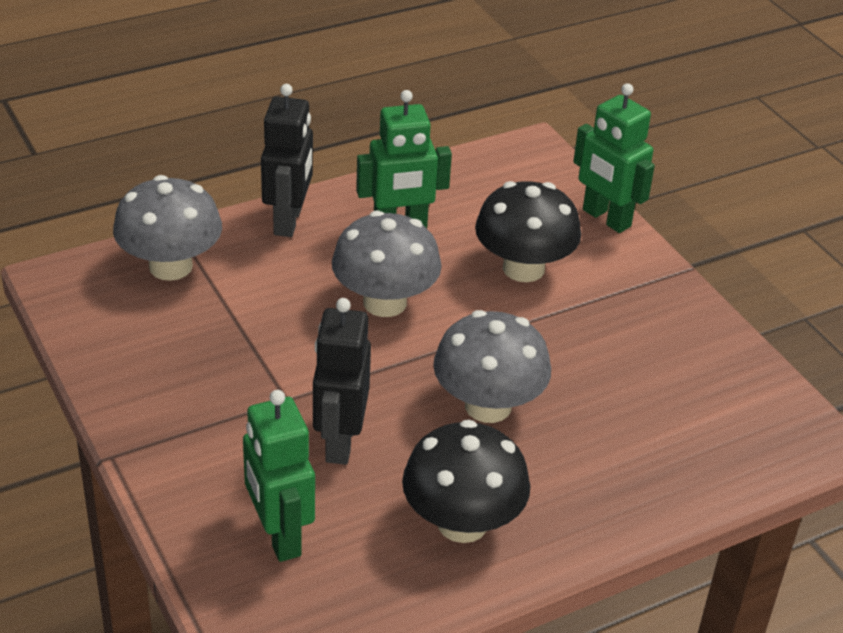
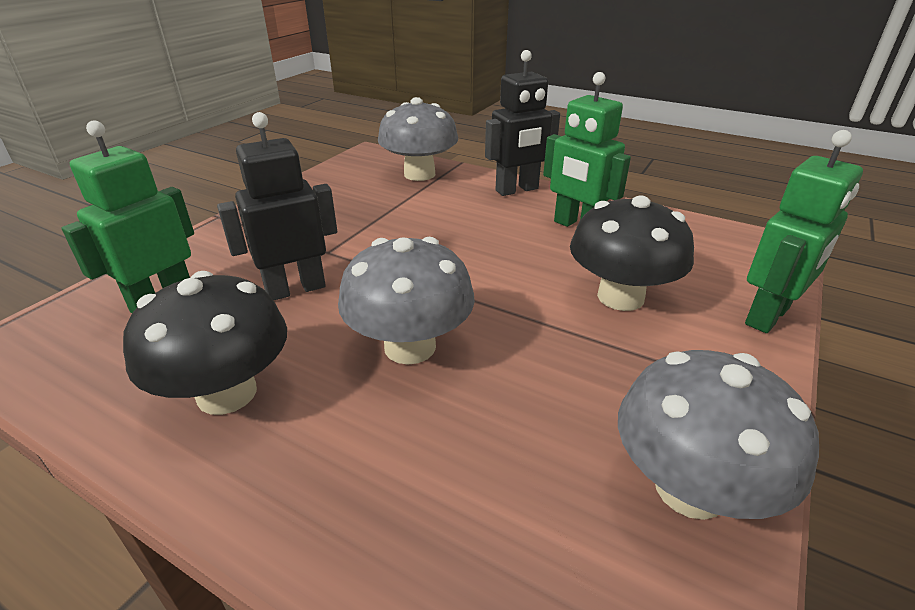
camera: 60 degrees right, 5 degrees down
(385, 302) = (482, 250): grey mushroom -> grey mushroom (690, 488)
(606, 218) = (768, 316): green robot -> green robot turned 150 degrees counterclockwise

